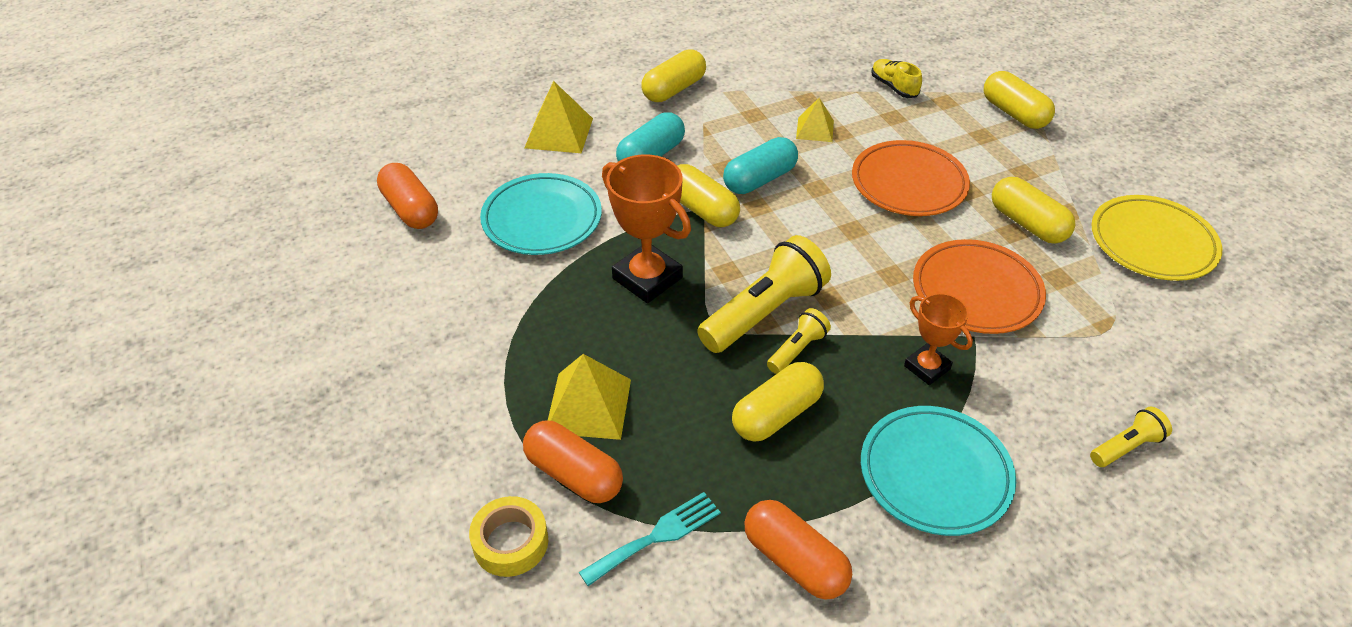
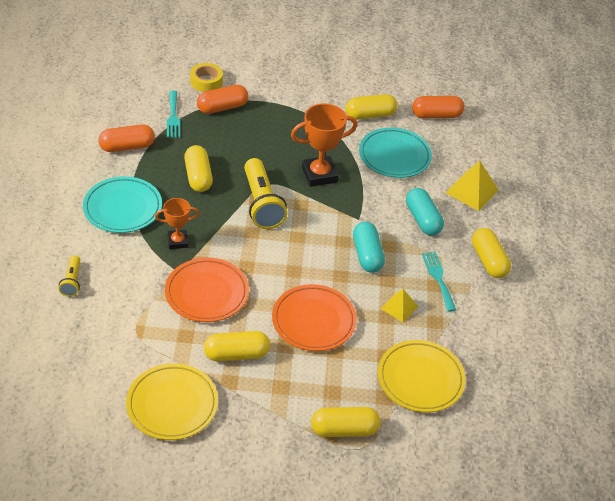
camera: 115 degrees right, 0 degrees up
(588, 405) = (254, 124): yellow pyramid -> none
(702, 209) = (358, 218): yellow capsule -> yellow capsule (370, 115)
(739, 116) = (438, 278): none -> turquoise fork
(797, 350) = (228, 203): yellow flashlight -> none
(893, 87) = (420, 379): yellow shoe -> yellow plate

